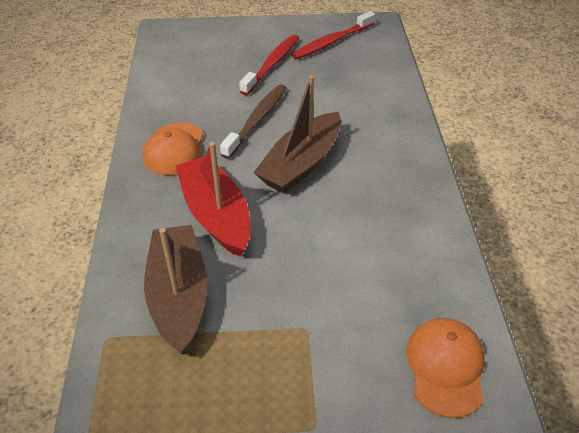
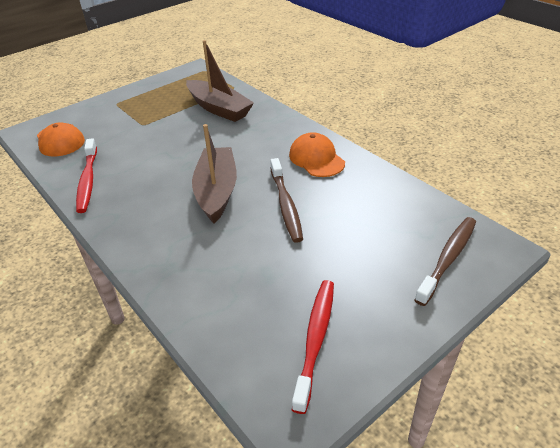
camera: 145 degrees right, 5 degrees down
(203, 39) = (448, 258): none -> brown toothbrush
(216, 215) = (241, 141): red boat -> none
(272, 64) = (341, 266): red toothbrush -> red toothbrush (88, 181)

